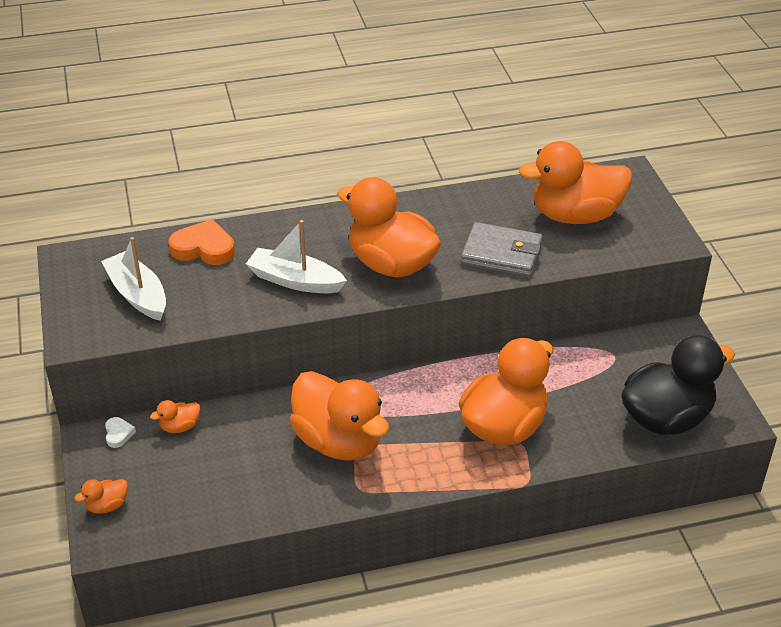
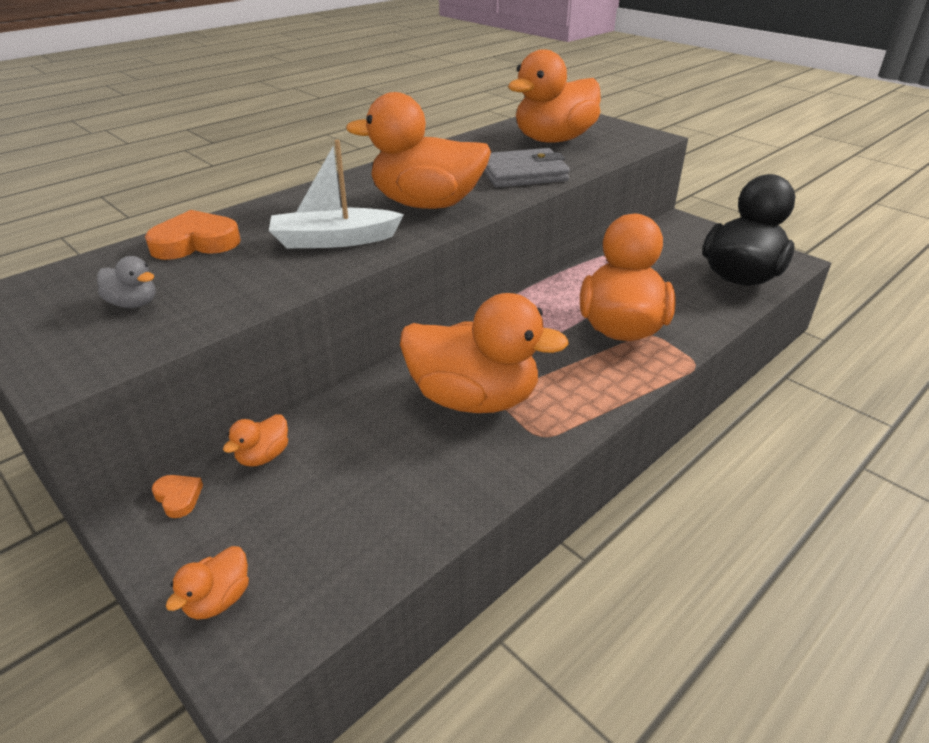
camera: 30 degrees left, 5 degrees down
(118, 434) = (178, 497): white heart -> orange heart
(137, 295) = (133, 303): white boat -> grey duck

